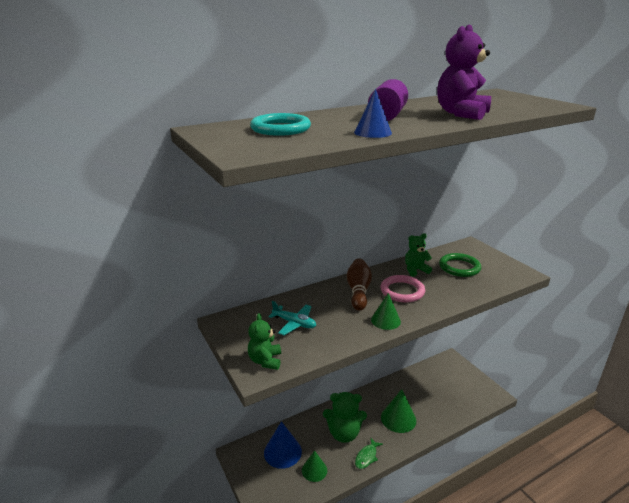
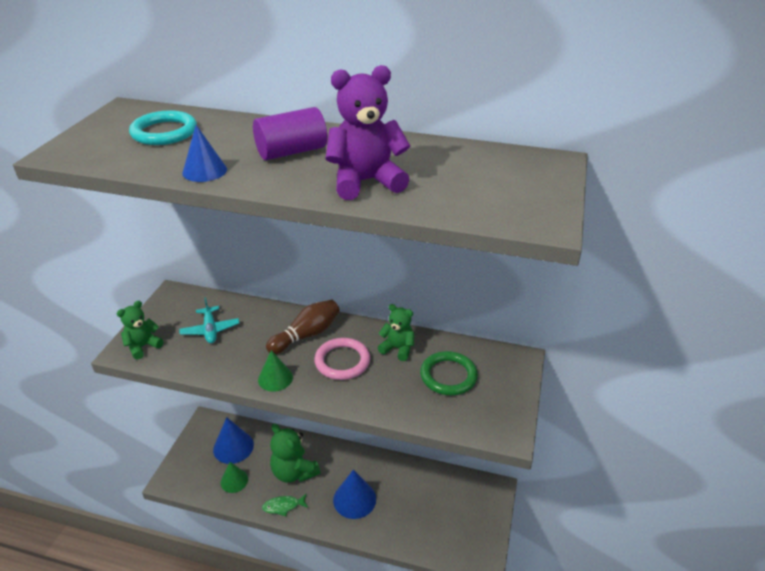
camera: 45 degrees right, 10 degrees up
(398, 418) = (354, 499): green cone -> blue cone

